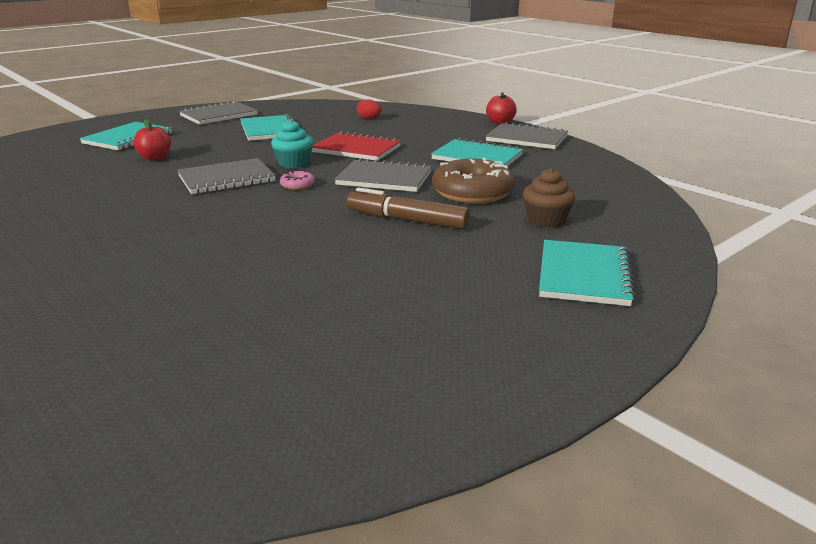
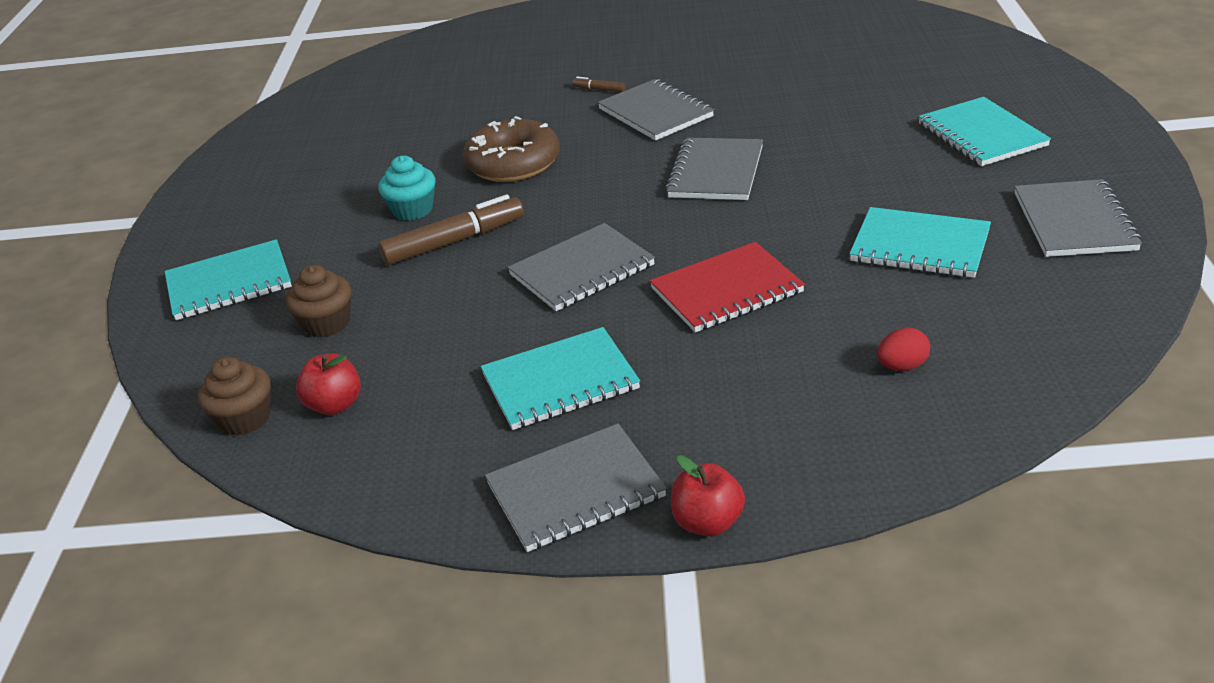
camera: 135 degrees right, 10 degrees up
(87, 256) = (599, 89): none -> brown marker
(135, 219) = (655, 113): none -> grey notebook
(155, 158) = (857, 142): red apple -> red apple (335, 405)
(294, 163) = (721, 226): turquoise cupcake -> turquoise cupcake (412, 210)
(297, 185) = (637, 209): pink donut -> none
(472, 192) = (456, 313): brown donut -> brown donut (513, 163)
(584, 275) = (229, 283): turquoise notebook -> turquoise notebook turned 75 degrees counterclockwise
(642, 205) = (245, 419): none -> brown cupcake

